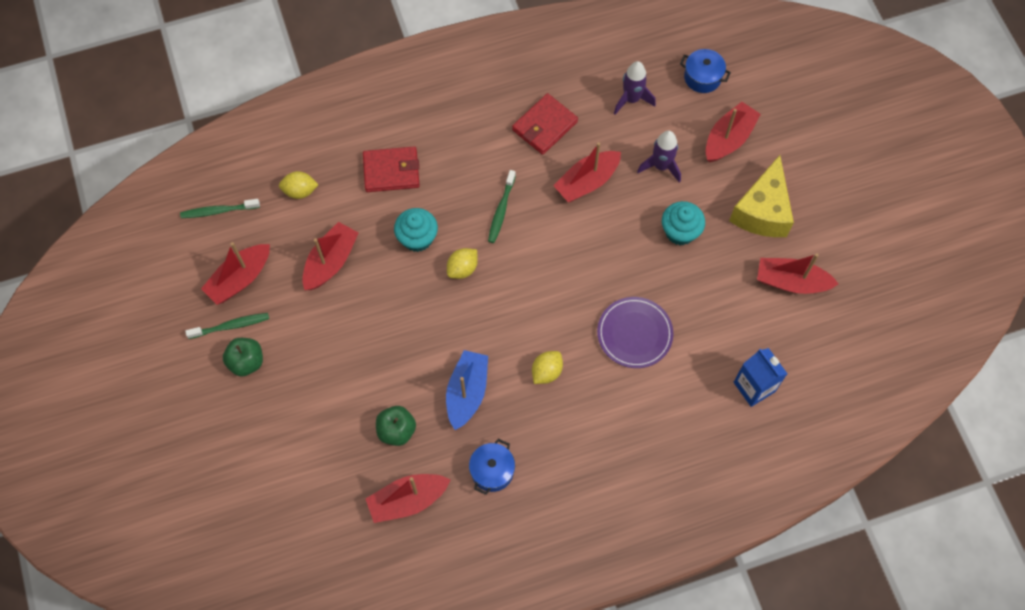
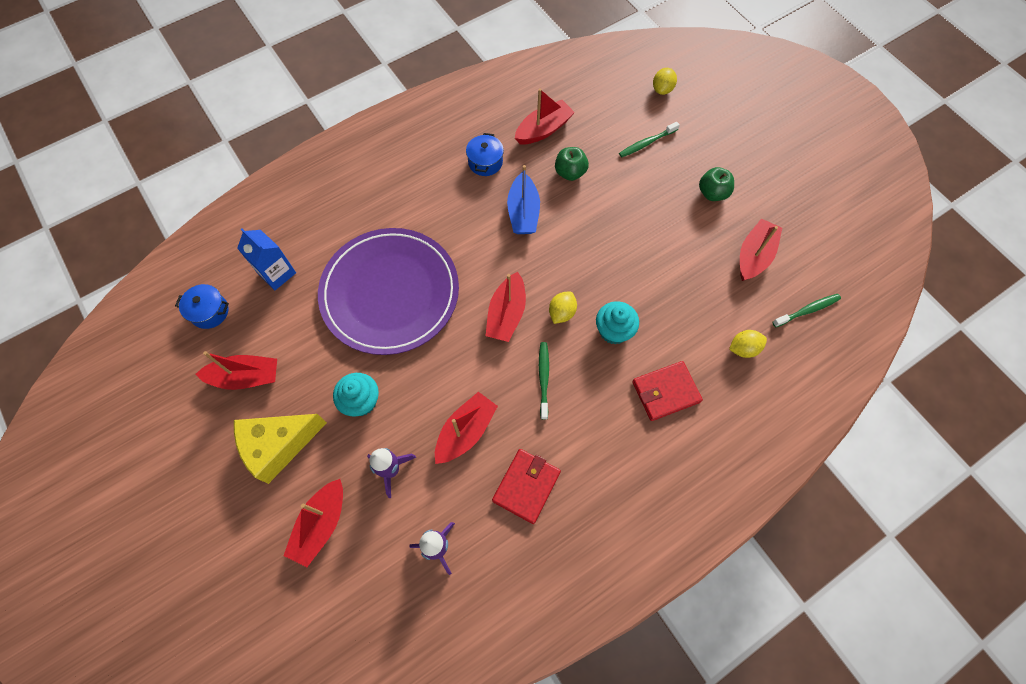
camera: 165 degrees right, 0 degrees up
(231, 326) = (740, 217): green toothbrush -> green toothbrush (646, 143)
(331, 262) = (683, 289): red boat -> red boat (506, 314)
(546, 372) = (461, 243): yellow lemon -> yellow lemon (662, 89)
(634, 334) = (390, 293): purple plate -> purple plate, size x1.98
(702, 77) = (359, 602): blue pot -> blue pot (209, 312)
(762, 211) = (278, 445): yellow cheese -> yellow cheese turned 120 degrees counterclockwise

